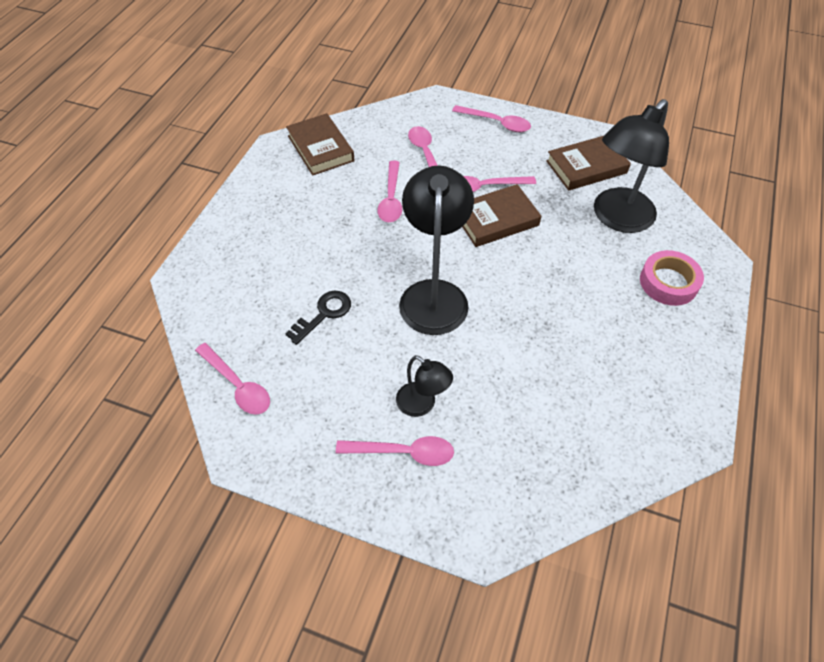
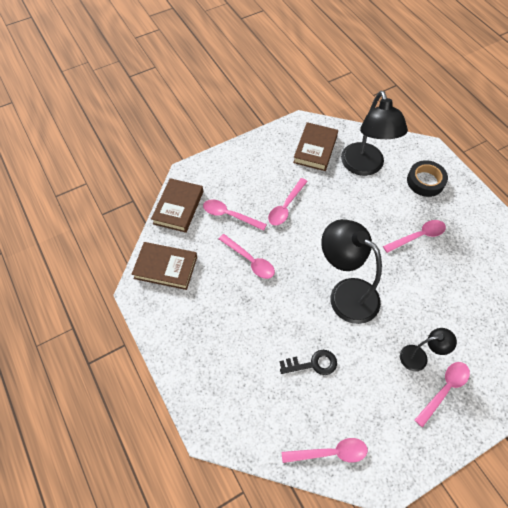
camera: 50 degrees left, 5 degrees up
(323, 314) = (312, 364): black key -> black key turned 90 degrees clockwise
(496, 123) = (239, 161): pink spoon -> pink spoon (418, 236)
(496, 219) = (316, 221): brown book -> brown book (178, 207)
(668, 282) = (425, 181): pink tape -> black tape

